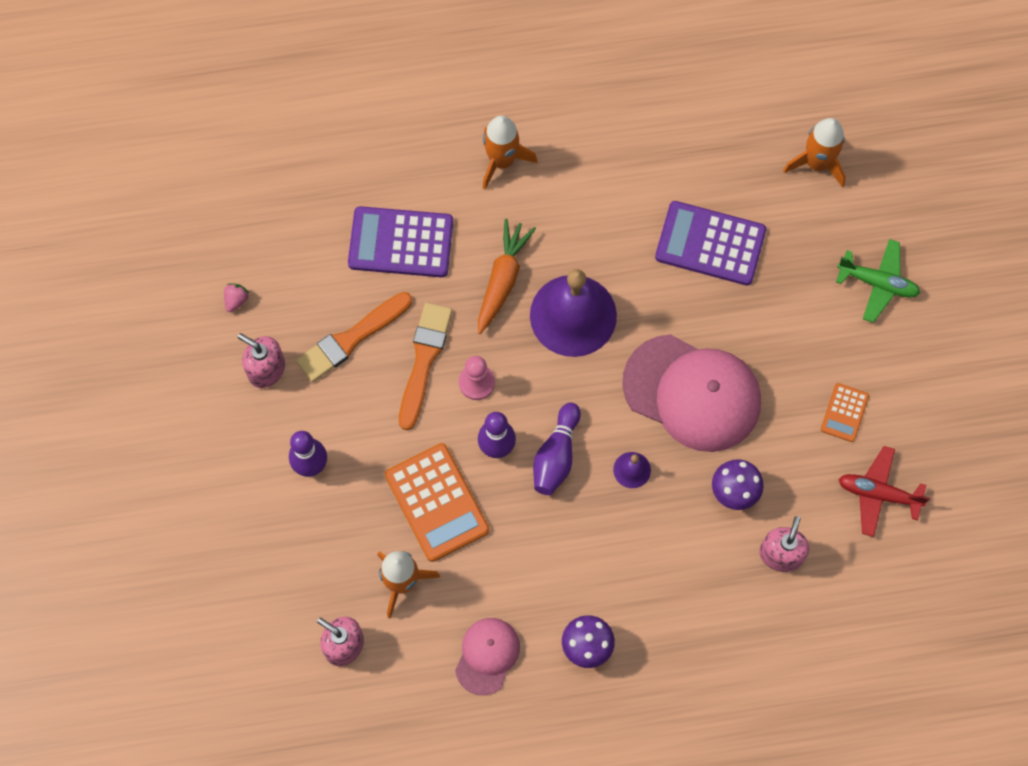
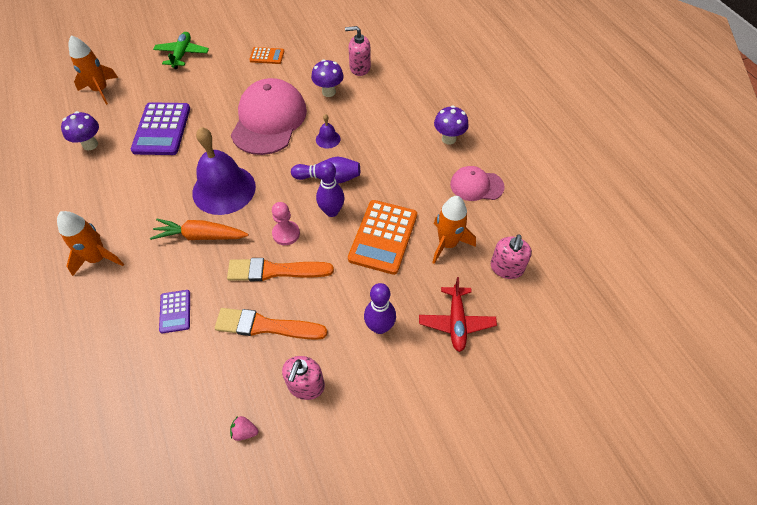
camera: 105 degrees left, 15 degrees down
(351, 339) = (266, 326): orange brush -> orange brush turned 150 degrees clockwise
(401, 242) = (175, 311): purple calculator -> purple calculator, size x0.52
(437, 502) = (383, 237): orange calculator -> orange calculator turned 150 degrees clockwise
(702, 150) = (90, 144): none -> purple mushroom
(878, 494) = (312, 37): red plane -> red plane (456, 322)

